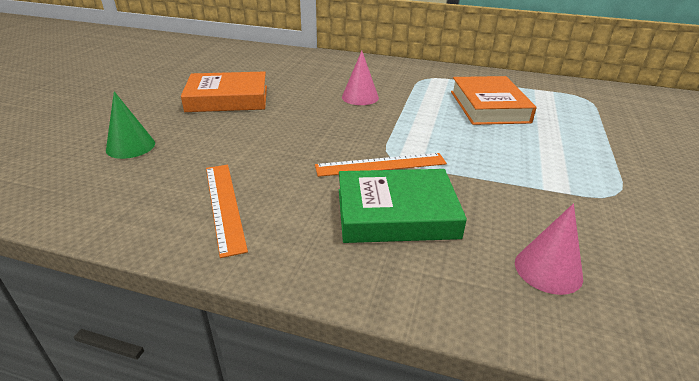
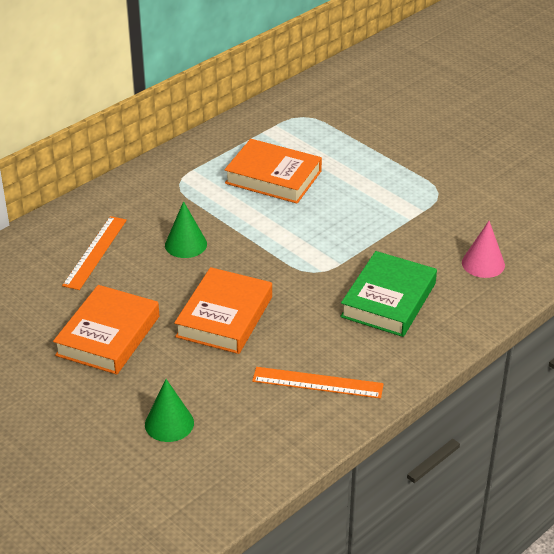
camera: 60 degrees left, 5 degrees up
(286, 133) = (224, 317): none -> orange book
(360, 97) = (186, 244): pink cone -> green cone
(381, 165) = (321, 281): orange ruler -> orange ruler (95, 252)

